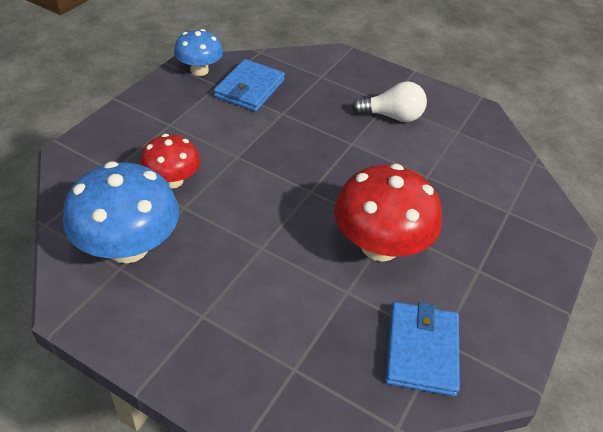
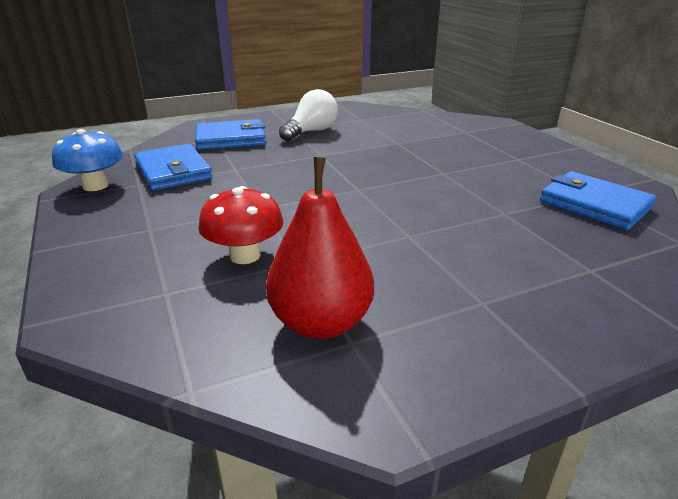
camera: 50 degrees left, 15 degrees down
(128, 247) = (321, 323): blue mushroom -> red pear
(329, 83) = (231, 139): none -> blue wallet
(379, 246) = (460, 183): red mushroom -> none

